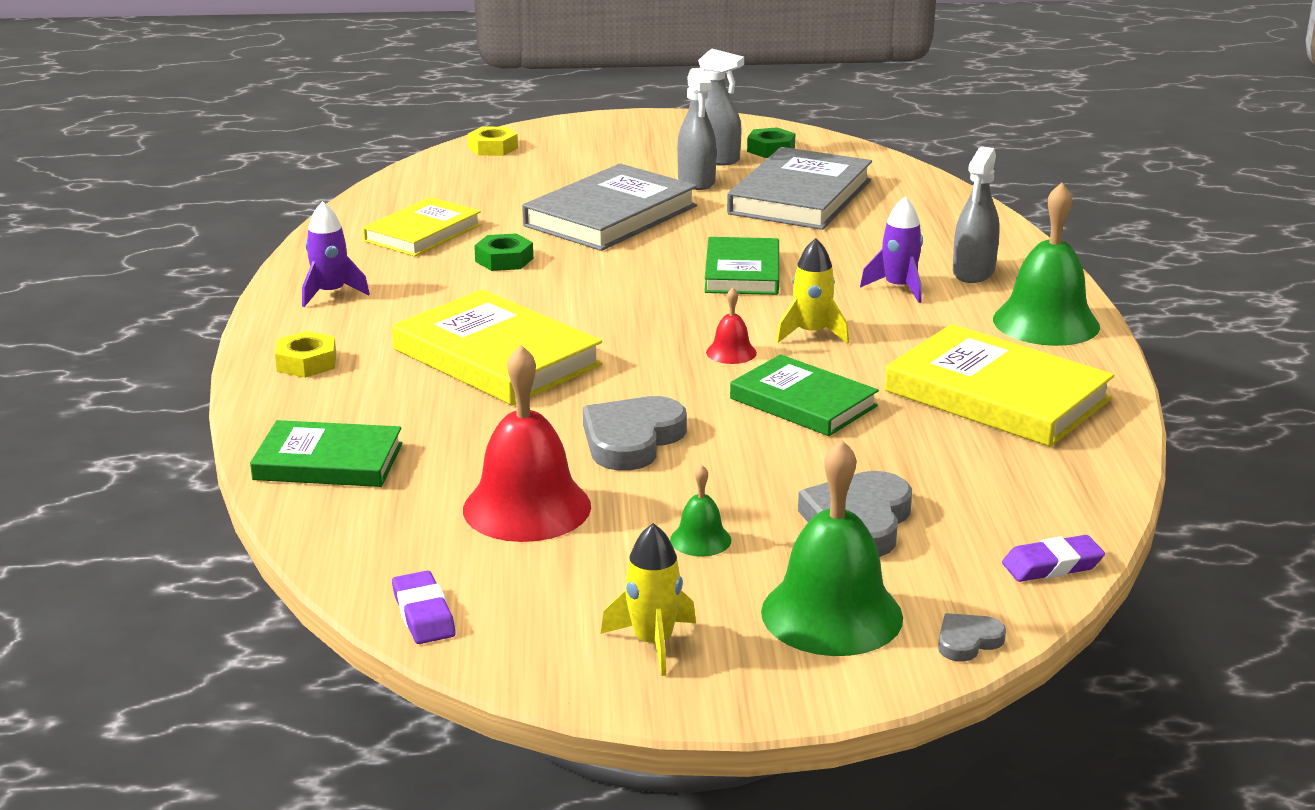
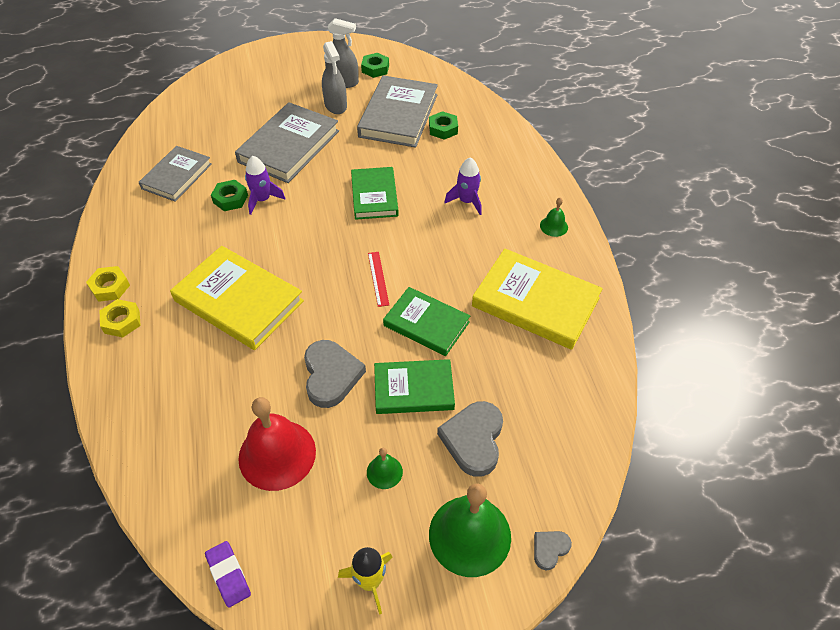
camera: 10 degrees left, 25 degrees up
(328, 462) = (149, 424): green book -> green book (413, 389)
(331, 293) = (127, 246): purple rocket -> purple rocket (262, 200)
(422, 233) = (177, 176): yellow book -> grey book
(493, 148) = (208, 83): yellow nut -> yellow nut (110, 287)
(632, 440) = (331, 375): grey heart -> grey heart turned 150 degrees clockwise
(731, 352) = (378, 278): red bell -> red ruler
(811, 334) = (422, 253): yellow rocket -> none
(873, 215) = (443, 129): none -> green nut
(973, 272) = (507, 181): grey spray bottle -> none
(1046, 322) = (553, 226): green bell -> green bell, size x0.46
(1052, 565) = (587, 466): purple eraser -> none

